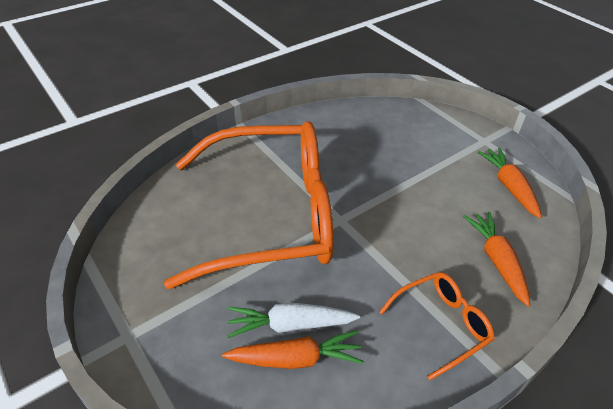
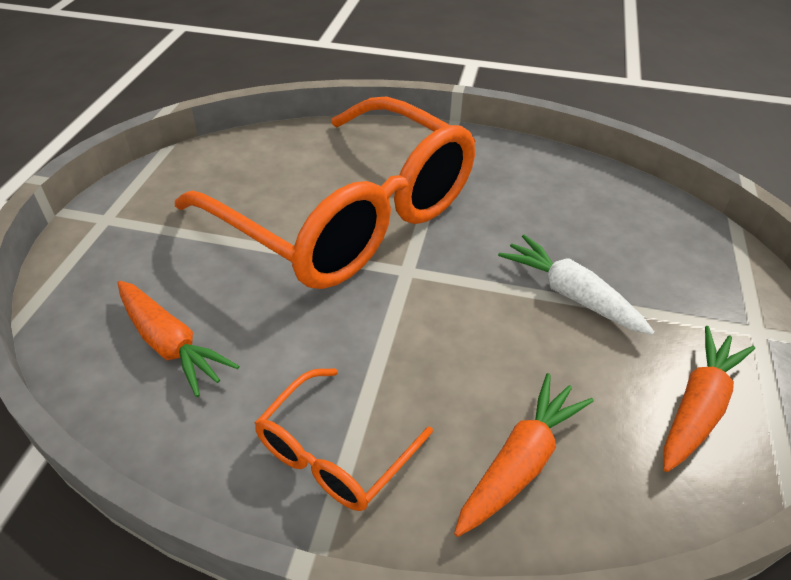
camera: 50 degrees right, 0 degrees up
(290, 325) = (211, 315): white carrot -> white carrot (571, 294)
(440, 325) = (335, 452): orange glasses -> orange glasses turned 105 degrees clockwise

